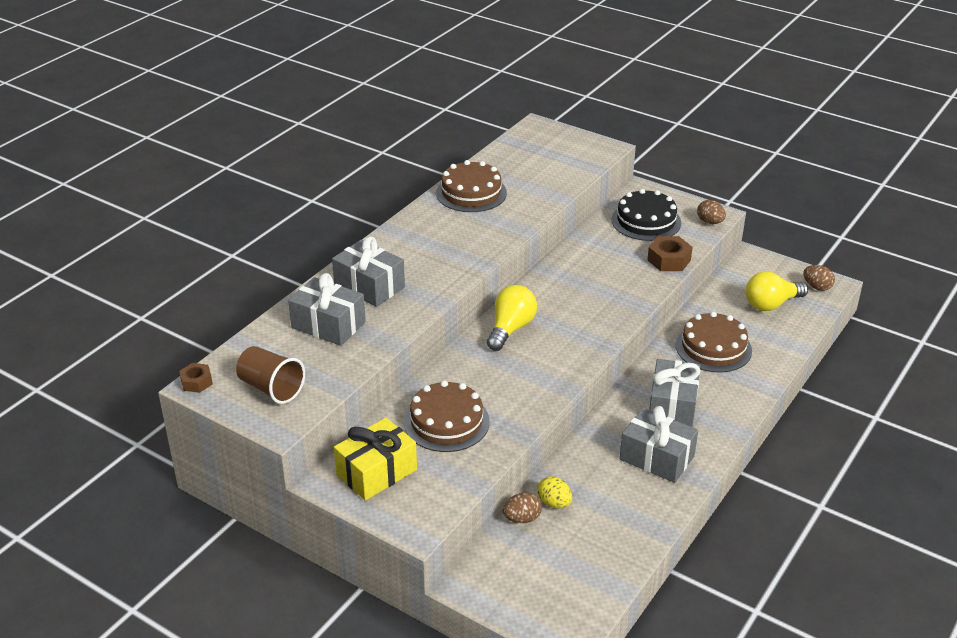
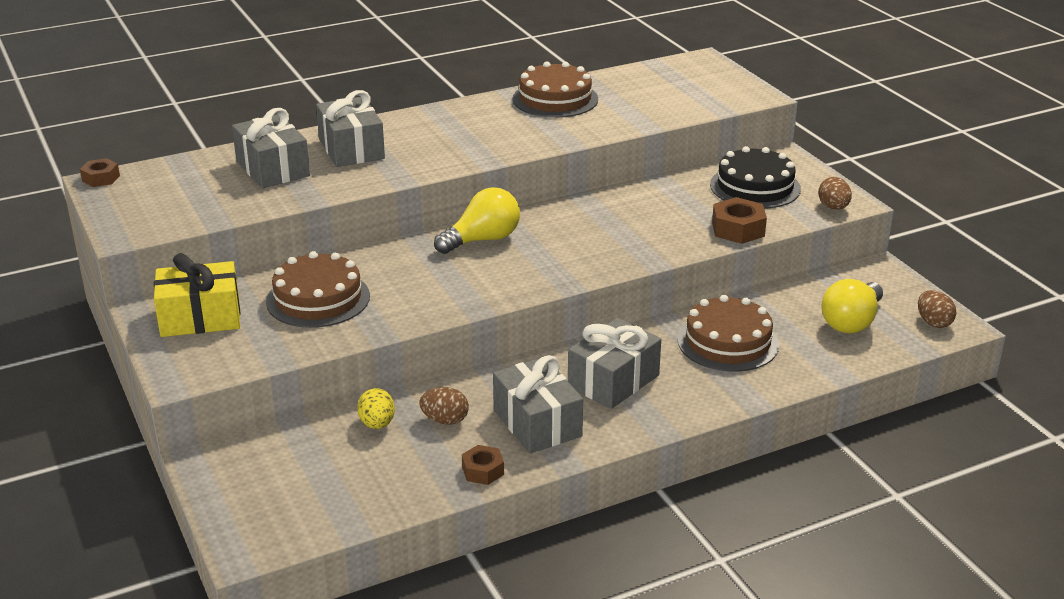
camera: 30 degrees right, 5 degrees down
(271, 388) = (156, 203): brown cup -> none
(522, 518) = (328, 425): brown egg -> brown egg (445, 420)
(658, 508) = (483, 471): none -> brown nut
(771, 304) = (851, 322): yellow light bulb -> yellow light bulb turned 60 degrees counterclockwise

